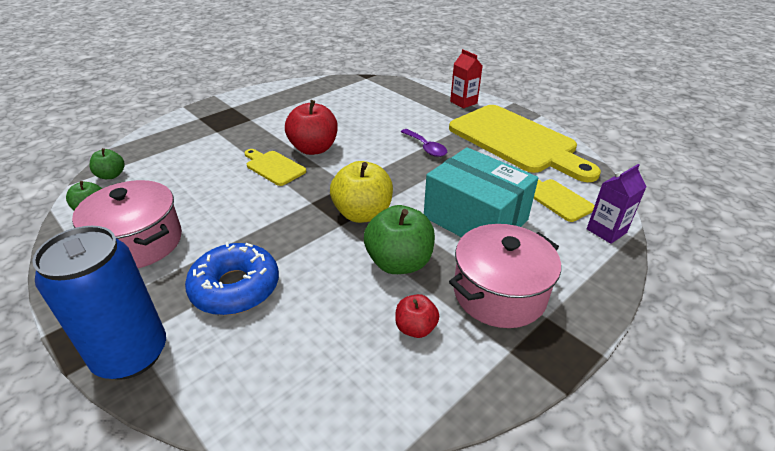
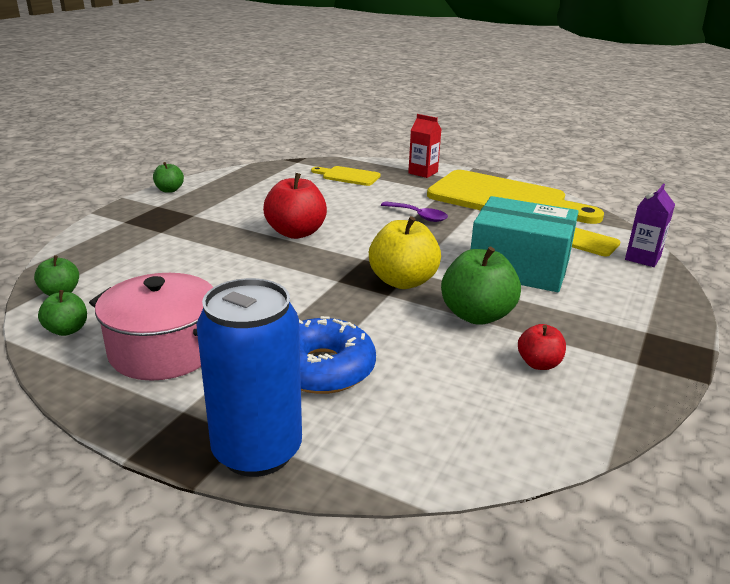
camera: 20 degrees left, 10 degrees down
(250, 93) = (169, 190): none -> green apple
(273, 167) = (265, 255): yellow cutting board -> yellow cutting board (348, 176)
(499, 293) = (591, 322): pink pot -> none

